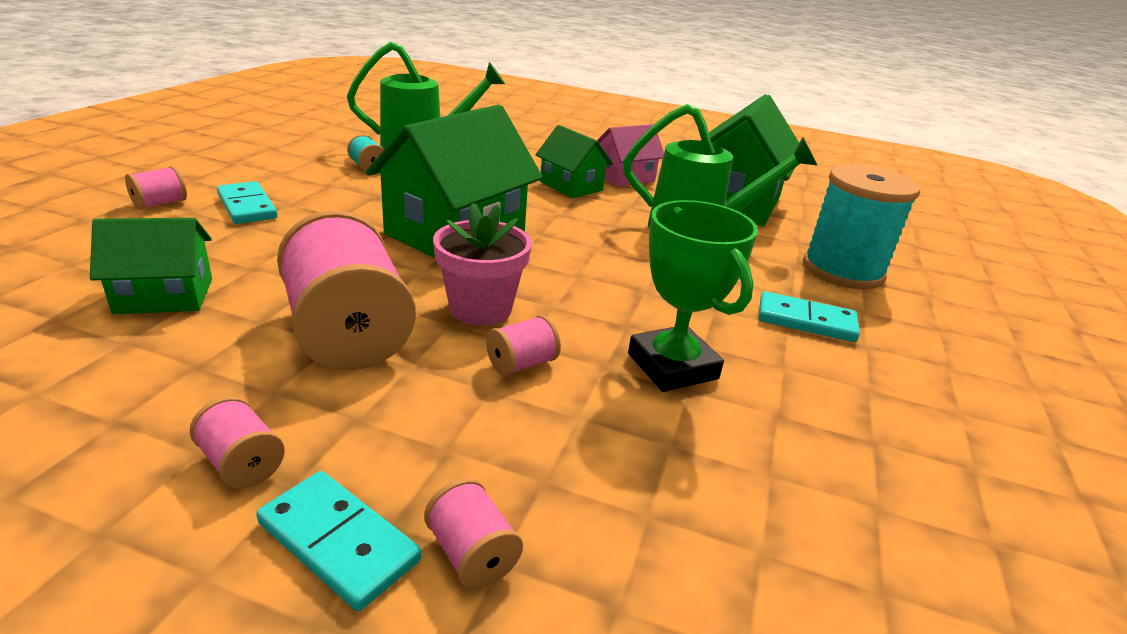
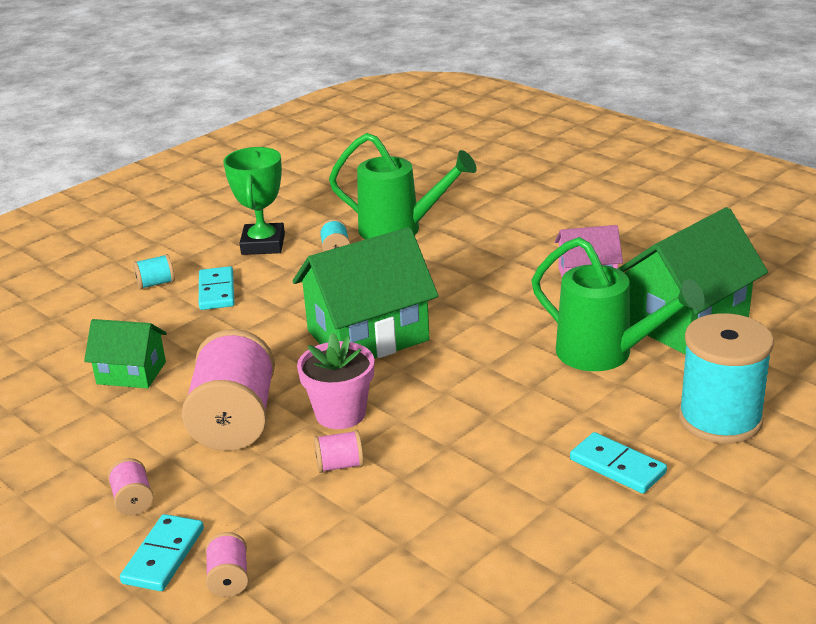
camera: 30 degrees right, 0 degrees up
(160, 204) = (155, 284): pink spool -> turquoise spool
(338, 542) = (163, 556): turquoise domino -> turquoise domino turned 45 degrees clockwise
(571, 186) = (518, 286): green house -> none
(672, 366) = (454, 487): green trophy -> green trophy (263, 244)

